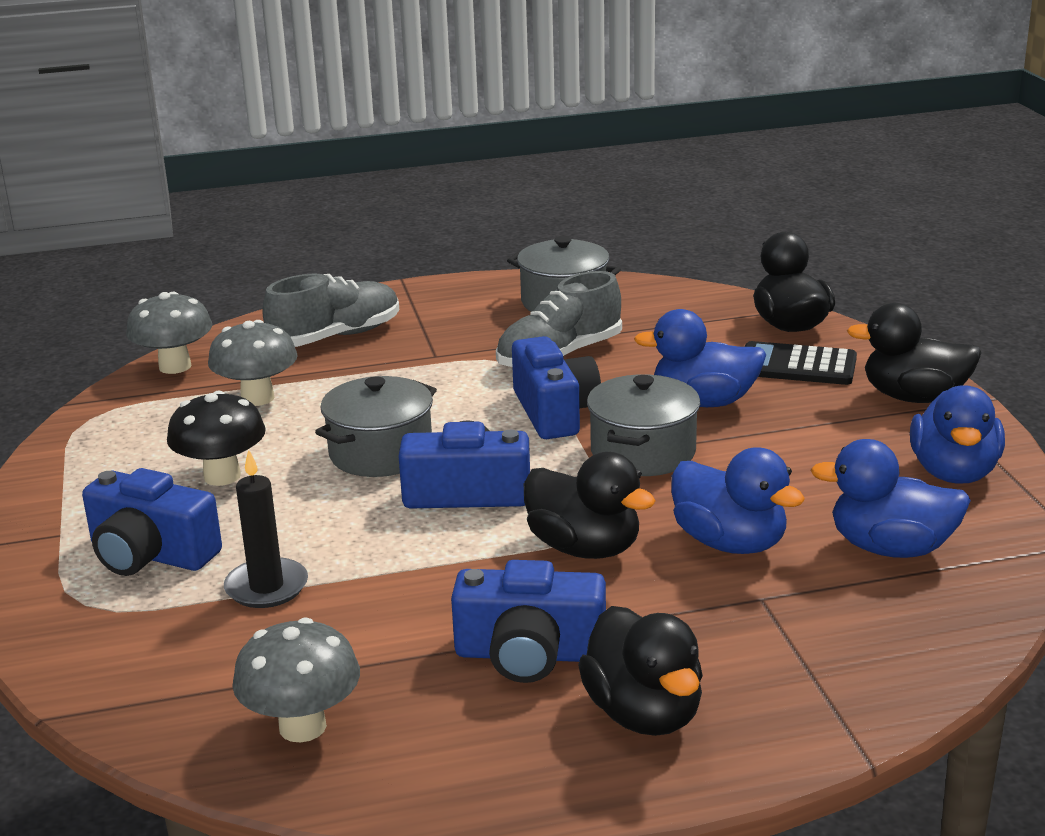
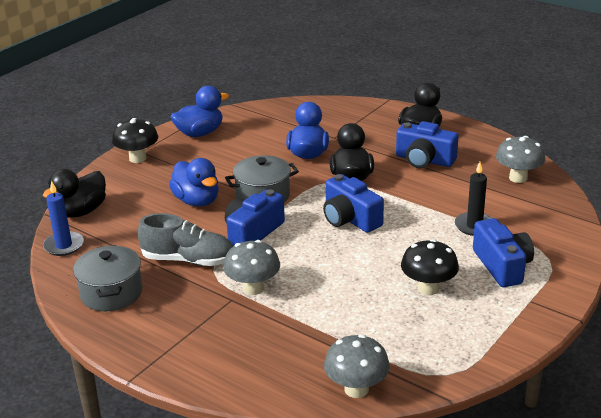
camera: 130 degrees left, 5 degrees up
(257, 398) = (350, 329): grey mushroom -> grey mushroom (253, 288)
(336, 337) = (247, 350): grey shoe -> none
(381, 453) = (349, 257): grey pot -> none
(529, 654) = (424, 160): blue camera -> blue camera turned 150 degrees clockwise
(713, 300) = (64, 245): none -> blue candle
(797, 366) = (131, 193): black calculator -> none
(891, 548) = (272, 128): blue duck -> none
(914, 397) = (137, 158): black duck -> black mushroom

